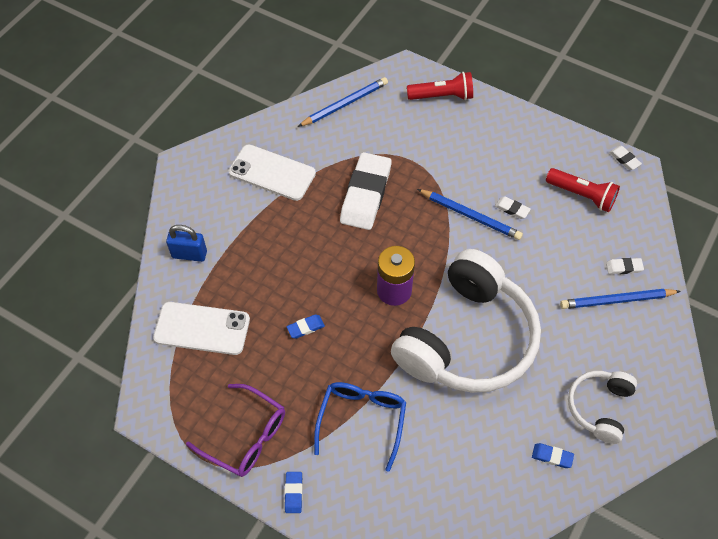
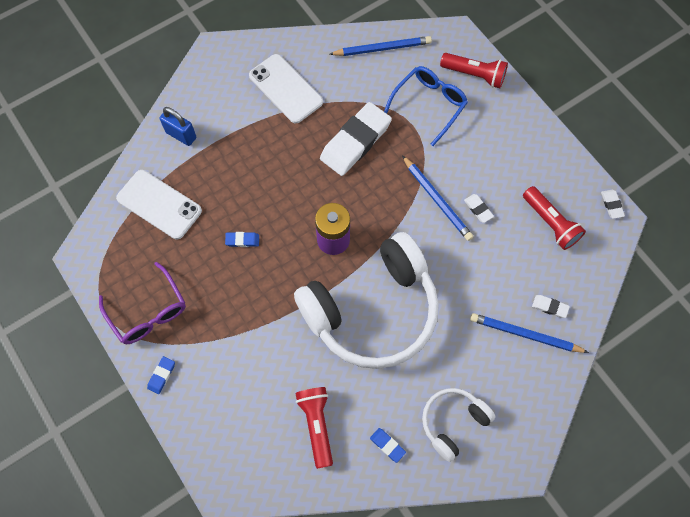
camera: 25 degrees right, 10 degrees up
(362, 420) = (247, 341): blue glasses -> blue glasses (429, 105)
(475, 469) = (316, 425): none -> red flashlight

